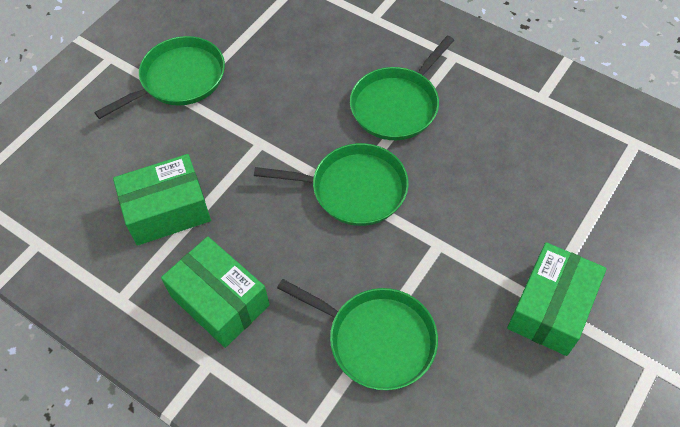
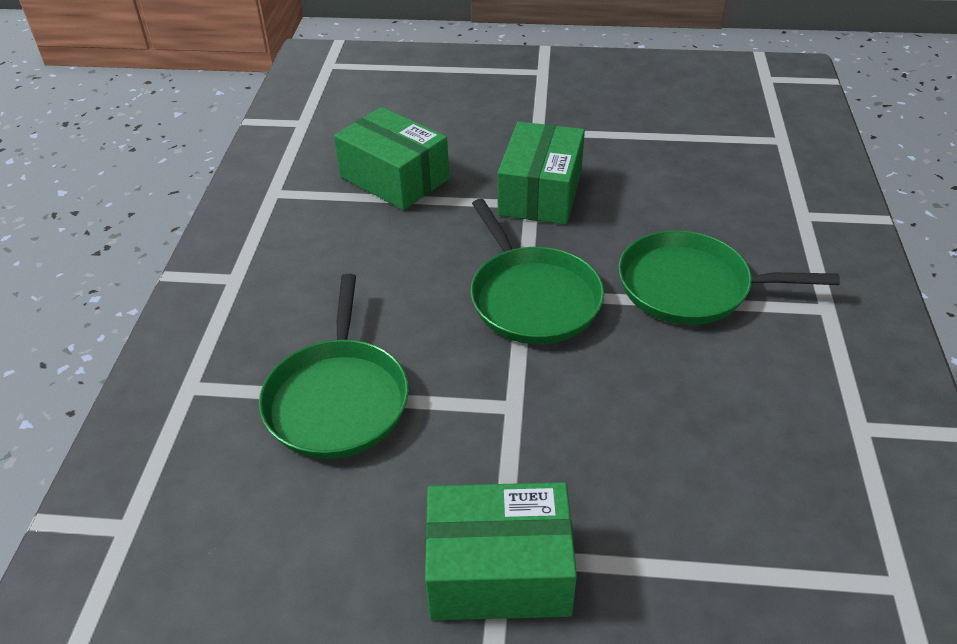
camera: 60 degrees right, 15 degrees down
(179, 79) = (559, 119): green pan -> none
(220, 301) = (312, 256): green box -> green box (540, 193)

